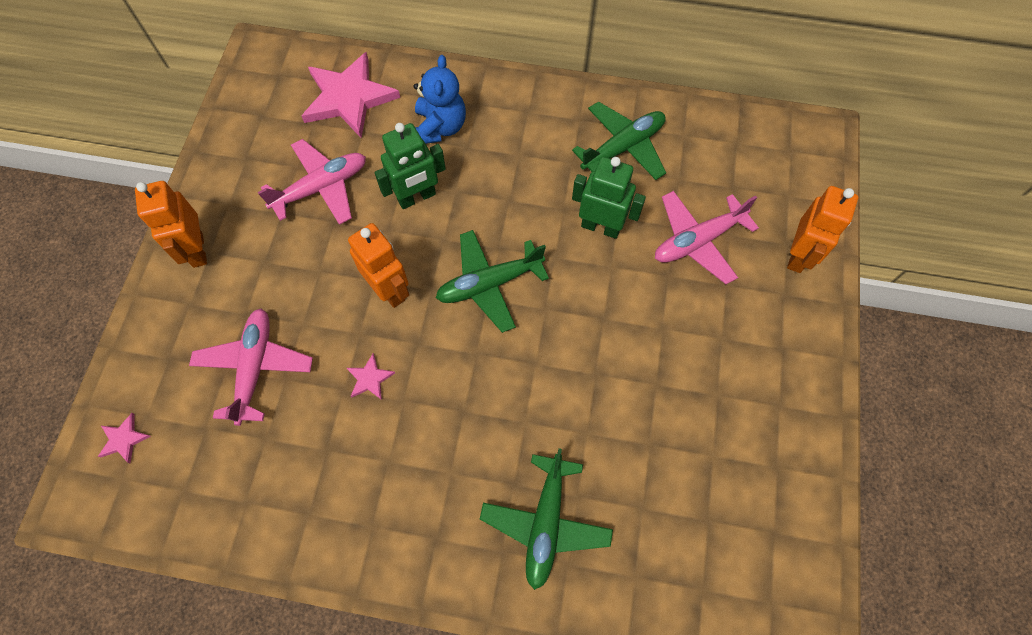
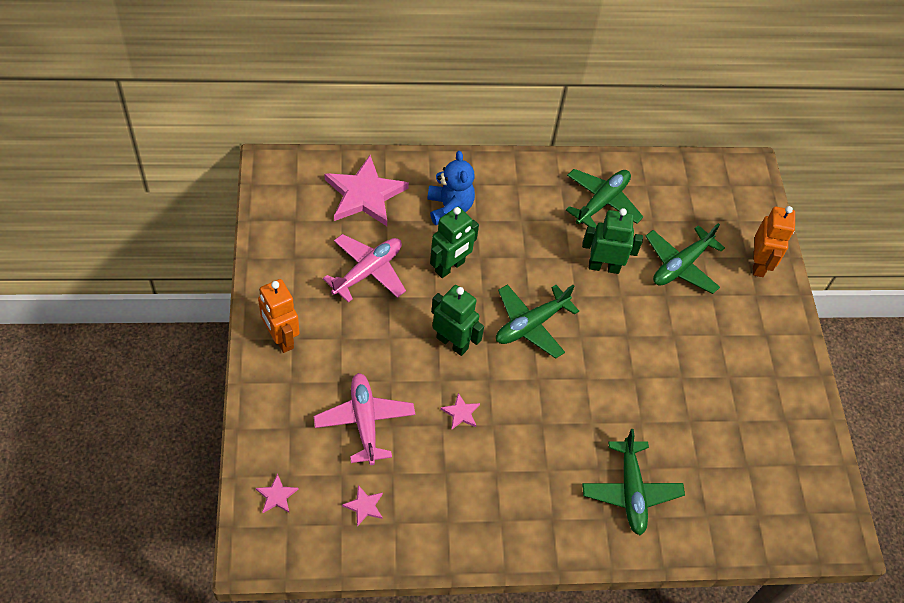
camera: 20 degrees left, 10 degrees down
(218, 473) = (364, 506): none -> pink star
(389, 290) = (452, 343): orange robot -> green robot
(697, 241) = (680, 265): pink plane -> green plane

